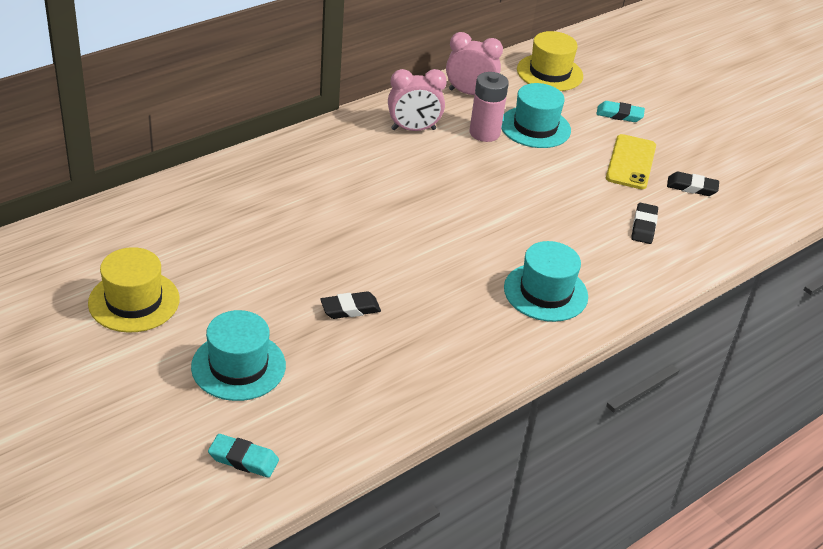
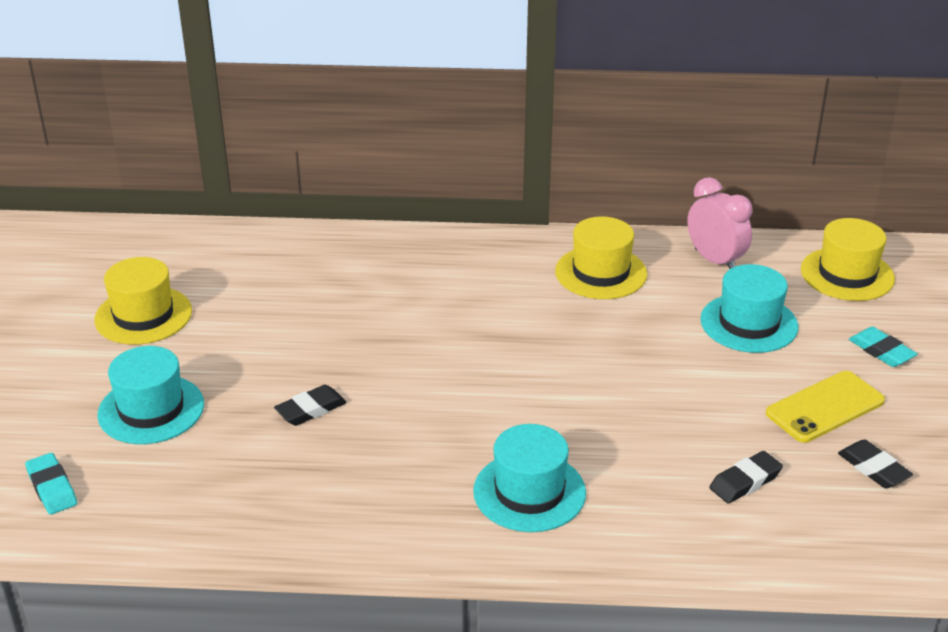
camera: 45 degrees right, 5 degrees down
(350, 309) = (311, 409): black eraser -> black eraser turned 60 degrees counterclockwise
(413, 129) = (601, 273): pink clock -> yellow hat
(484, 133) = (678, 306): pink battery -> none

